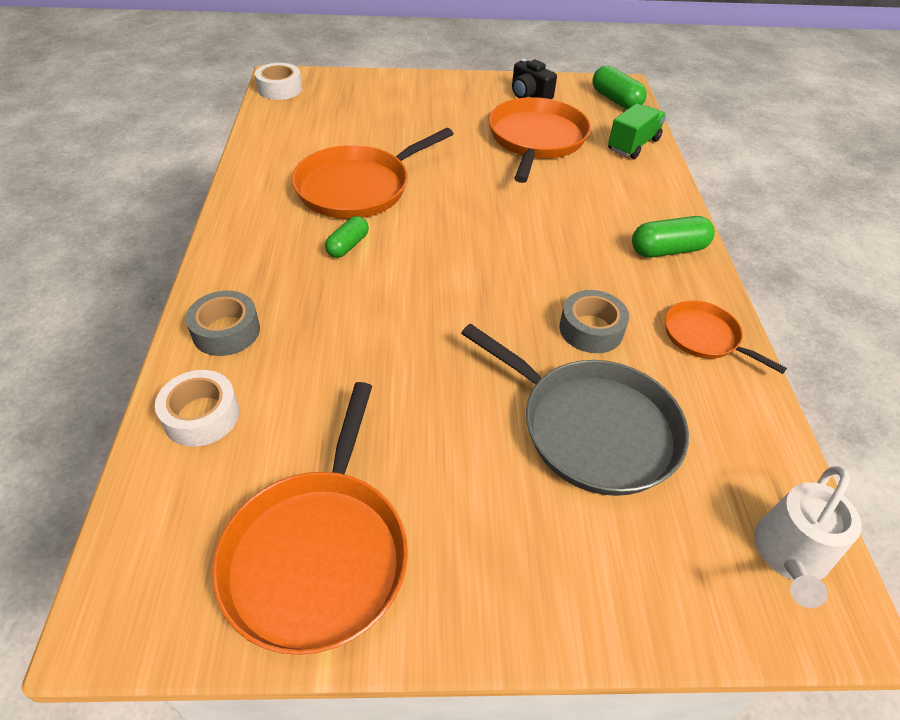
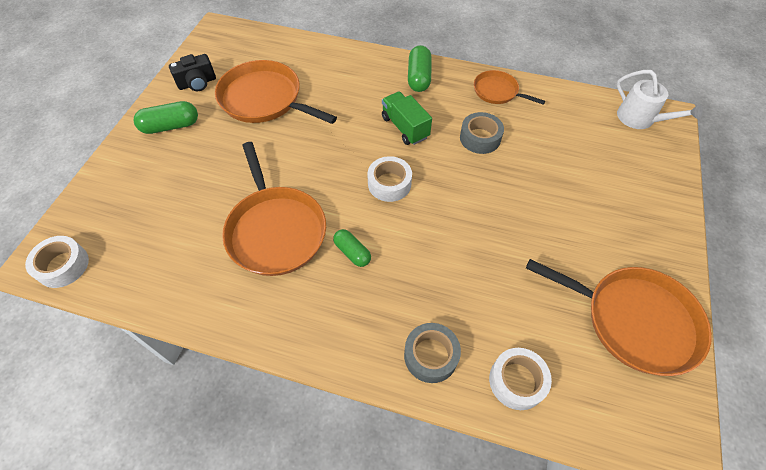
camera: 70 degrees left, 10 degrees up
(461, 256) = (389, 184): none -> white tape
(592, 428) = (557, 164): grey pan -> none
(616, 100) = (236, 39): green capsule -> green capsule (171, 126)
(633, 145) = (299, 51): green truck -> green truck (405, 127)
(704, 337) = (497, 91): orange pan -> orange pan turned 60 degrees clockwise

